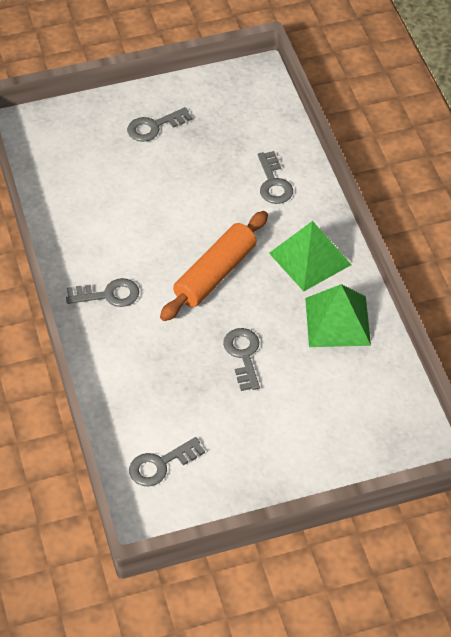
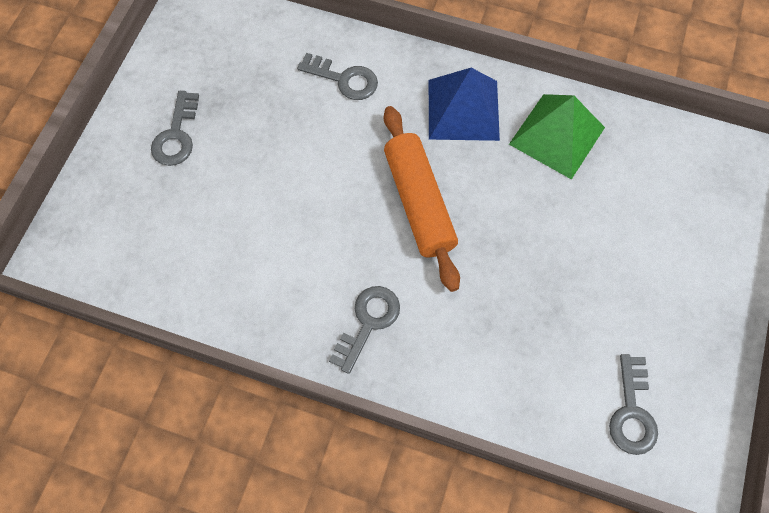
camera: 55 degrees left, 15 degrees up
(243, 355) = (541, 243): grey key -> none
(310, 258) = (463, 109): green pyramid -> blue pyramid

